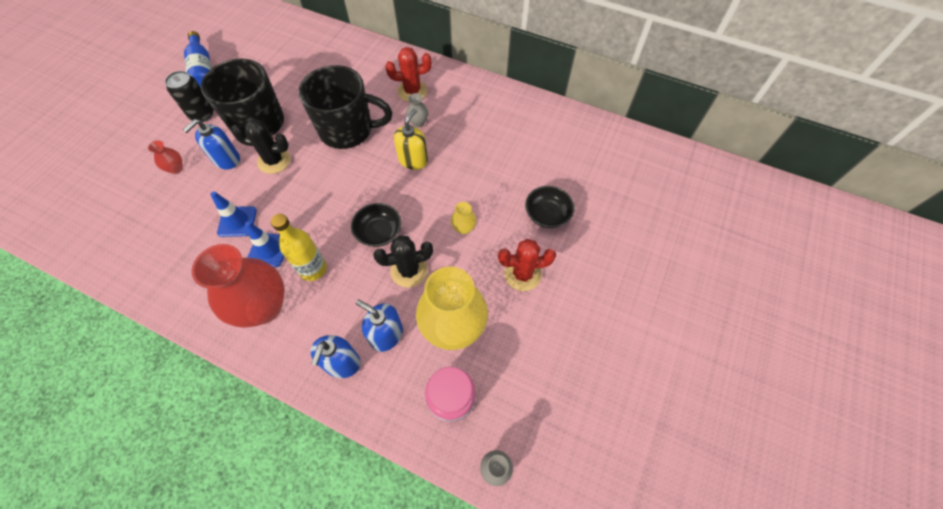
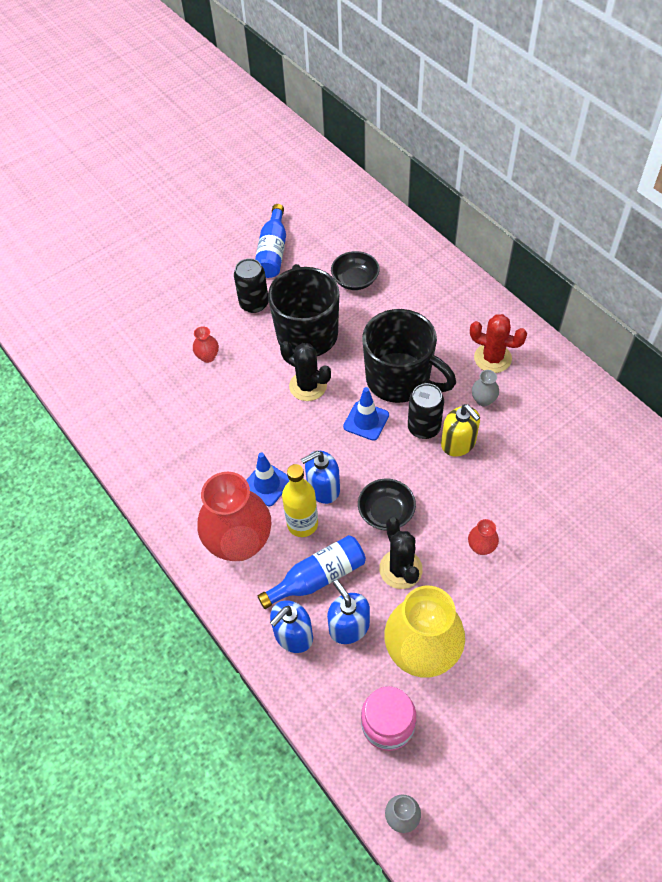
camera: 30 degrees right, 5 degrees down
(226, 159) = (260, 365): blue soap dispenser -> blue soap dispenser (323, 488)
(237, 221) = (247, 440): blue traffic cone -> blue traffic cone (366, 421)
(343, 306) = (318, 577): none -> blue bottle
(381, 158) = (424, 428): none -> black can
(409, 270) = (400, 569): black cactus -> black cactus turned 60 degrees clockwise
(413, 160) = (458, 443): yellow soap dispenser -> yellow soap dispenser turned 90 degrees clockwise
(463, 228) = (481, 547): yellow vase -> red vase
(522, 274) = (525, 628): red cactus -> none
(547, 214) = (586, 572): black bowl -> black bowl (355, 280)

